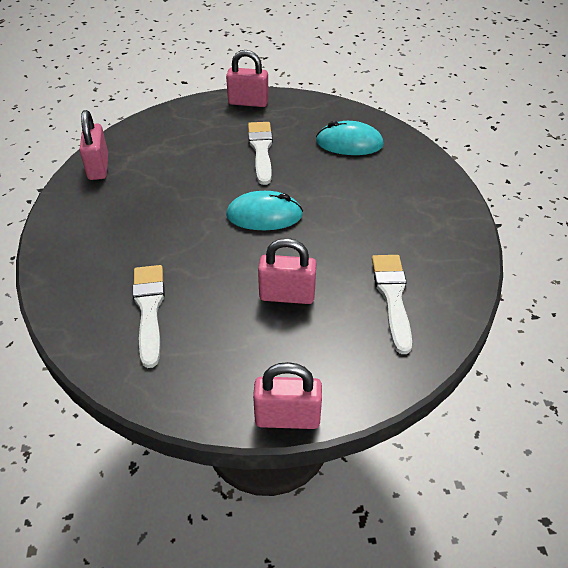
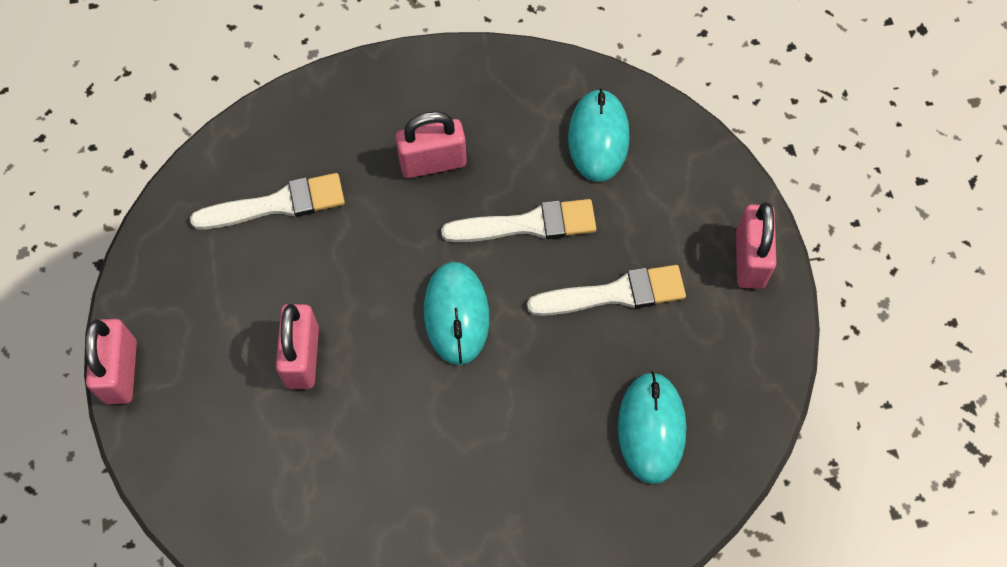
camera: 85 degrees right, 20 degrees up
(98, 167) = (544, 85): pink padlock -> pink padlock (433, 163)
(149, 148) = (598, 137): none -> turquoise mouse
(392, 297) = (303, 490): white brush -> white brush (528, 224)

